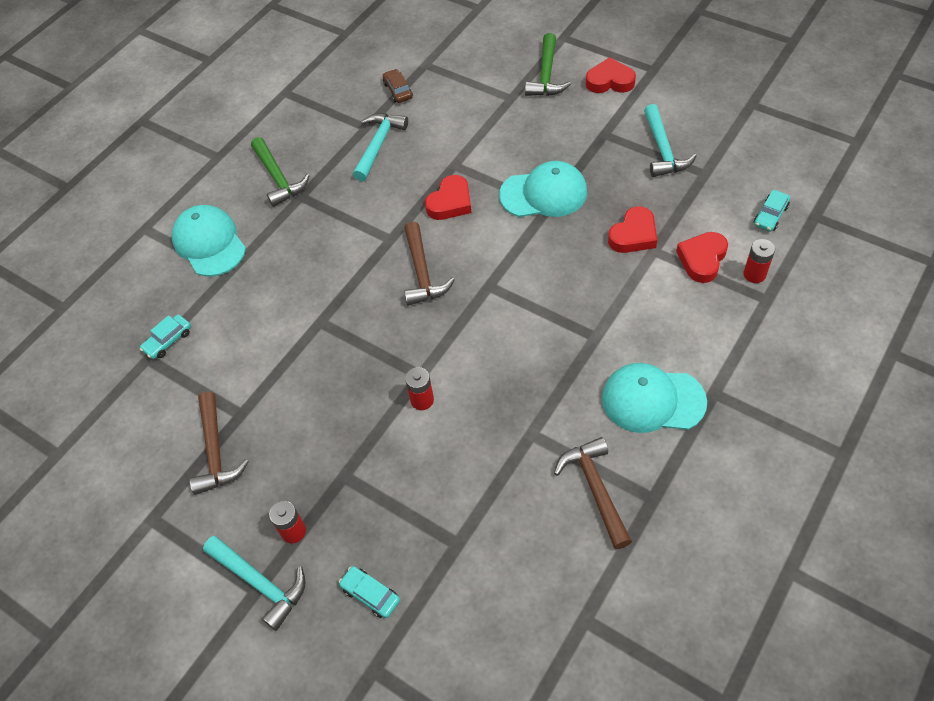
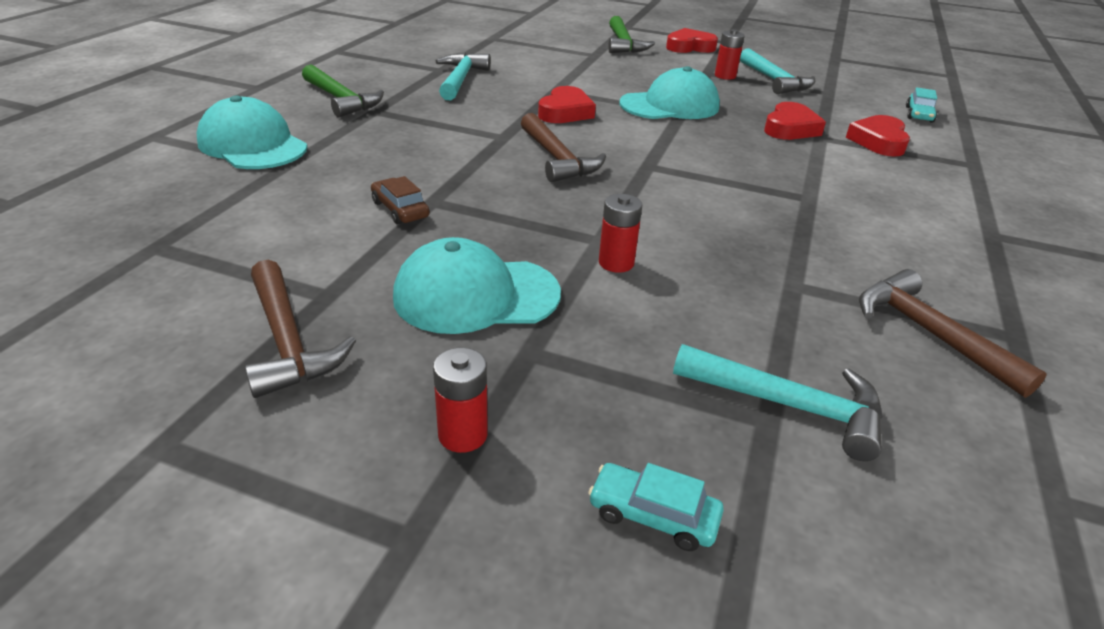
camera: 20 degrees left, 20 degrees down
(168, 341) = (192, 228): turquoise car -> none
(260, 583) = (415, 526): turquoise hammer -> turquoise hammer (788, 406)
(398, 90) = (469, 50): brown car -> brown car (400, 209)
(652, 400) = (925, 244): turquoise cap -> turquoise cap (476, 295)
(754, 274) = (943, 149): red battery -> red battery (725, 76)

